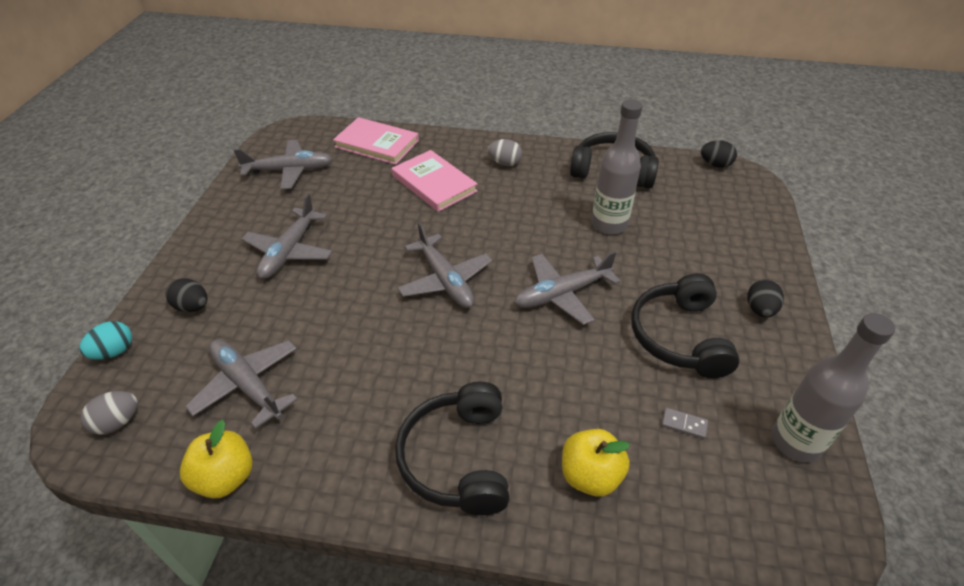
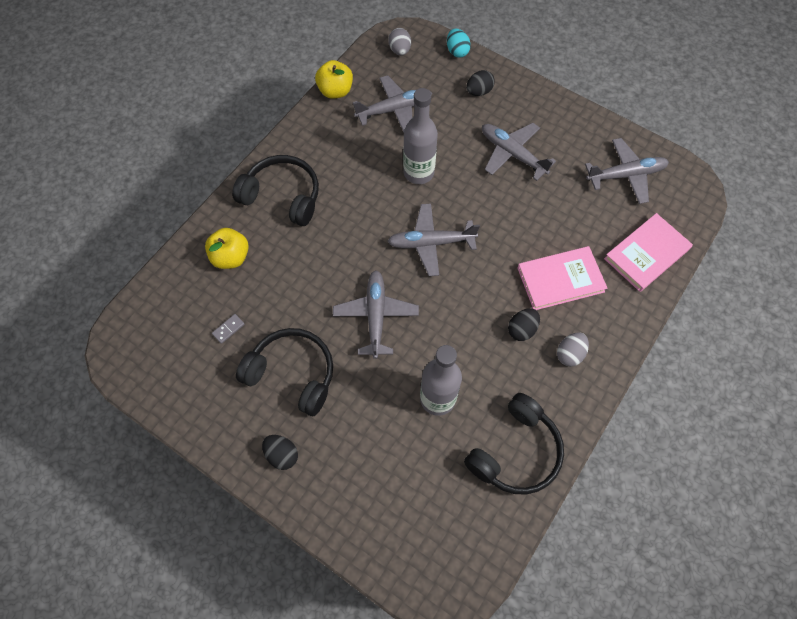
camera: 115 degrees right, 20 degrees up
(289, 171) = (625, 175): grey plane -> grey plane turned 120 degrees counterclockwise
(715, 164) = (482, 572): black egg -> black egg (522, 329)
(795, 442) = (176, 388): grey bottle -> grey bottle (418, 172)

